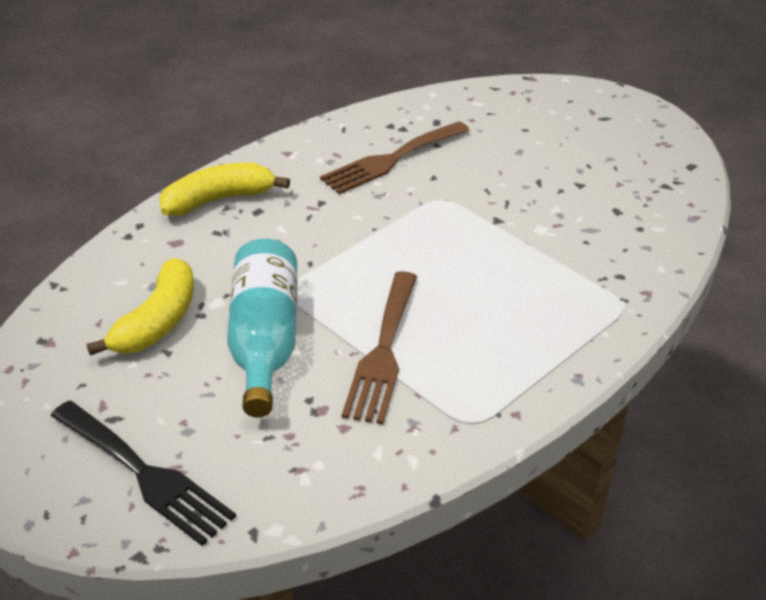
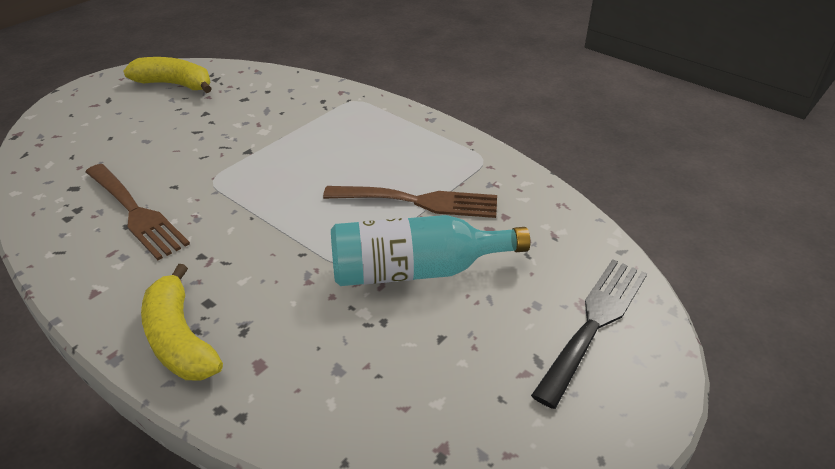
camera: 95 degrees left, 0 degrees up
(157, 321) = (398, 353): yellow banana -> yellow banana (175, 84)

